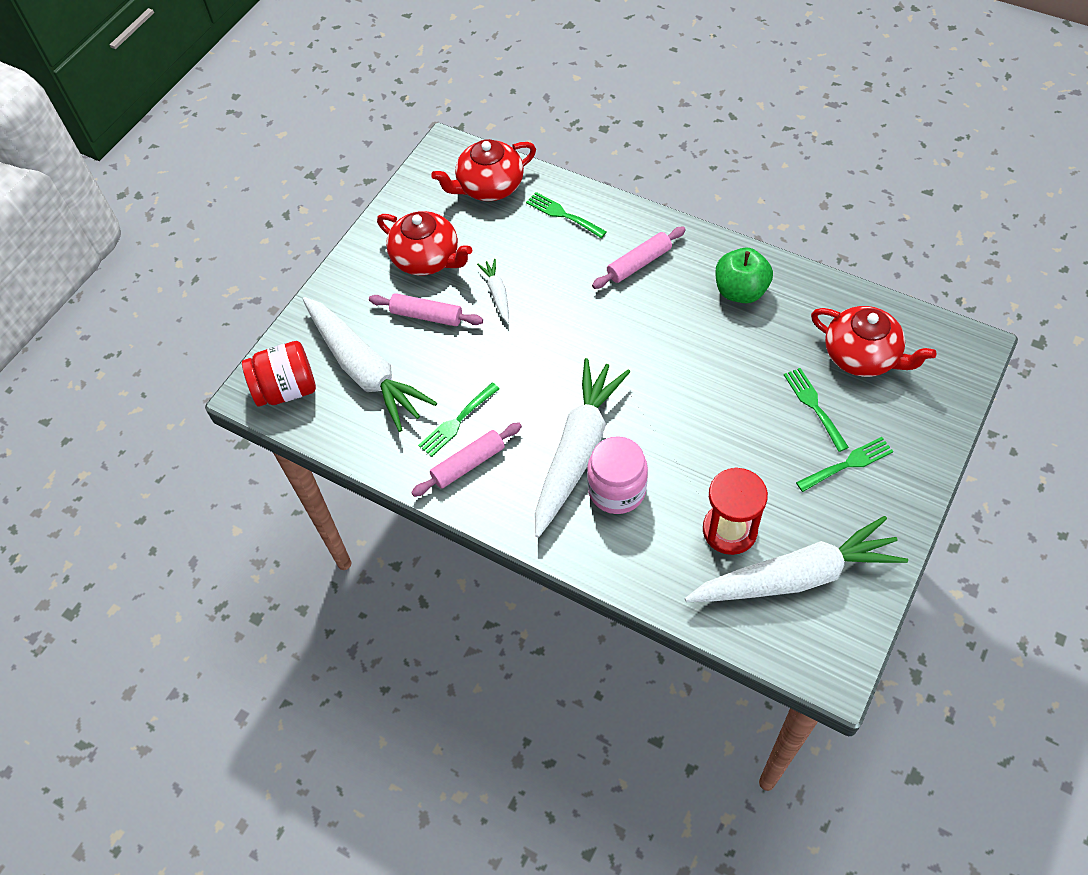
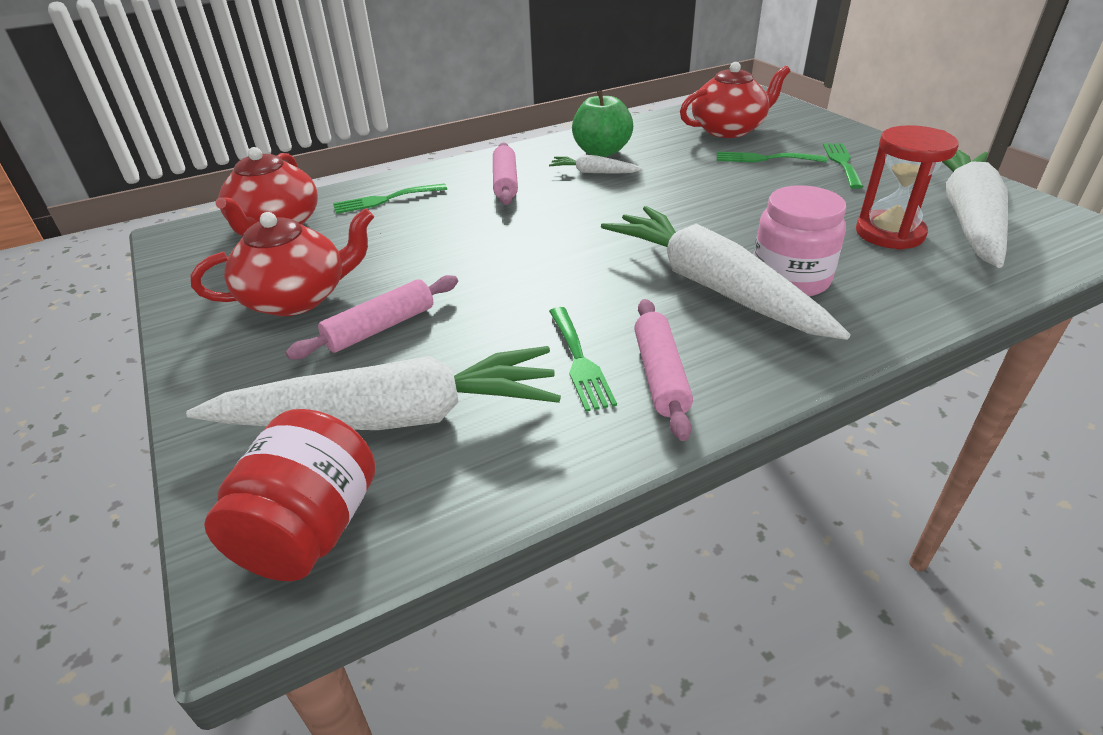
camera: 60 degrees left, 20 degrees down
(497, 294) = (425, 267): white carrot -> white carrot (593, 172)

